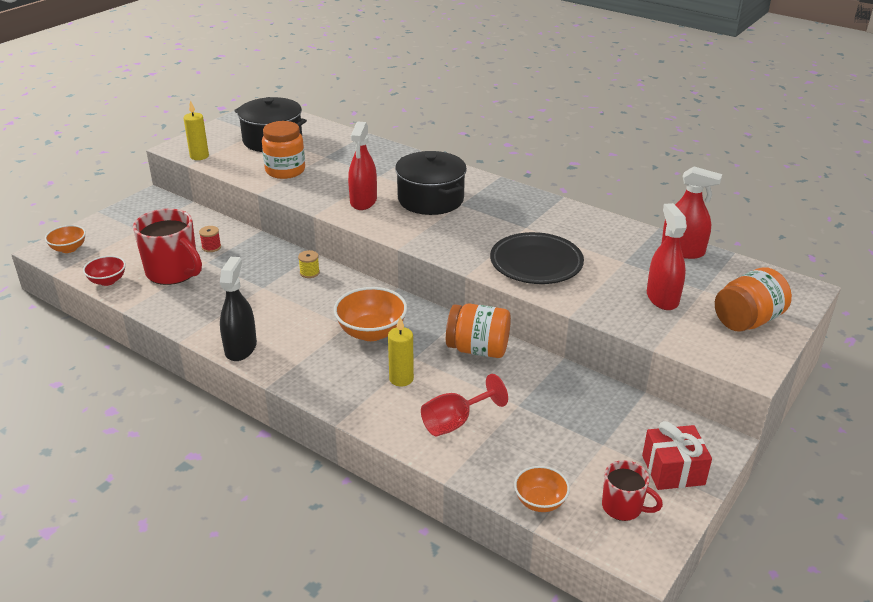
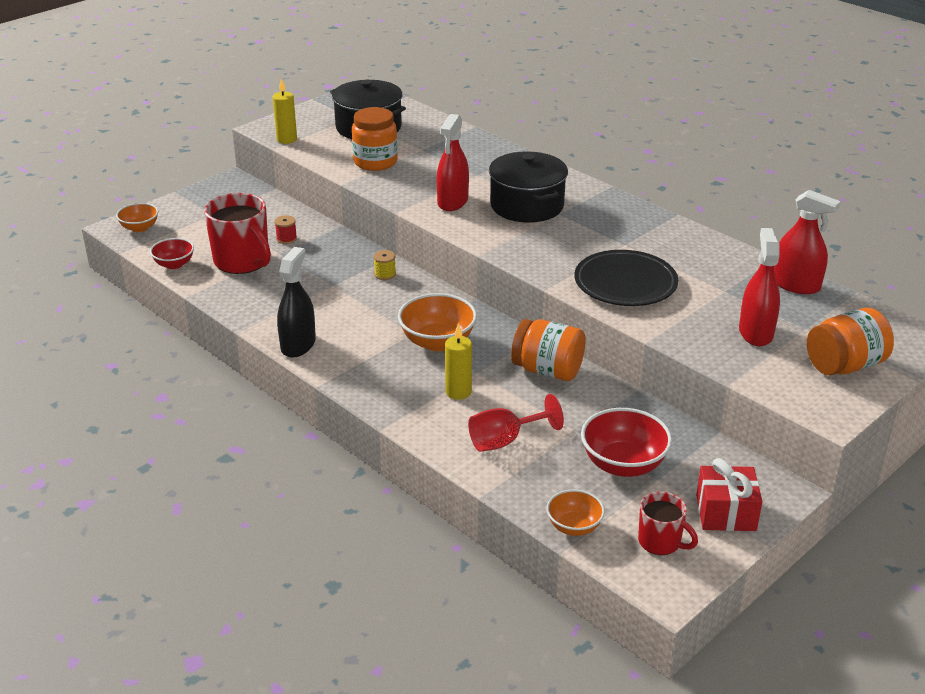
camera: 10 degrees right, 0 degrees up
(569, 433) = (623, 464): none -> red bowl

